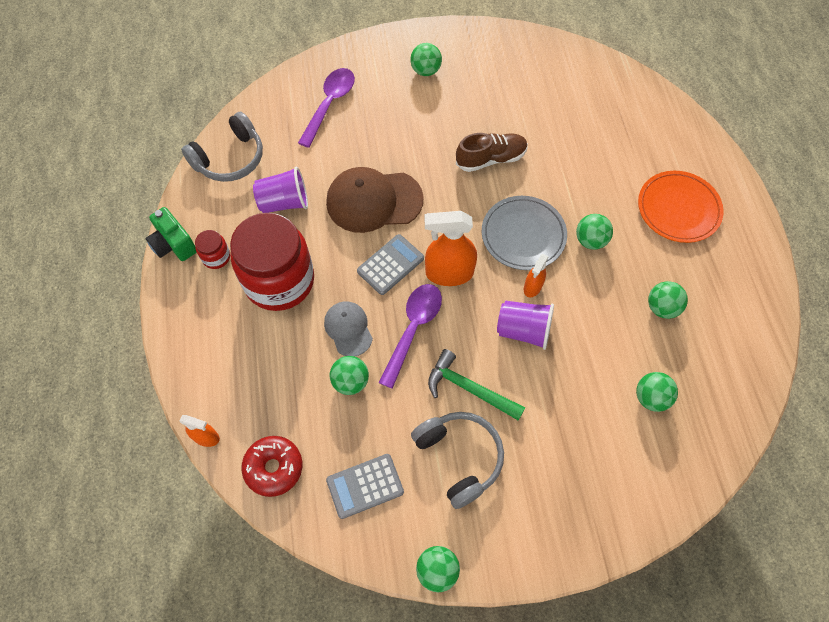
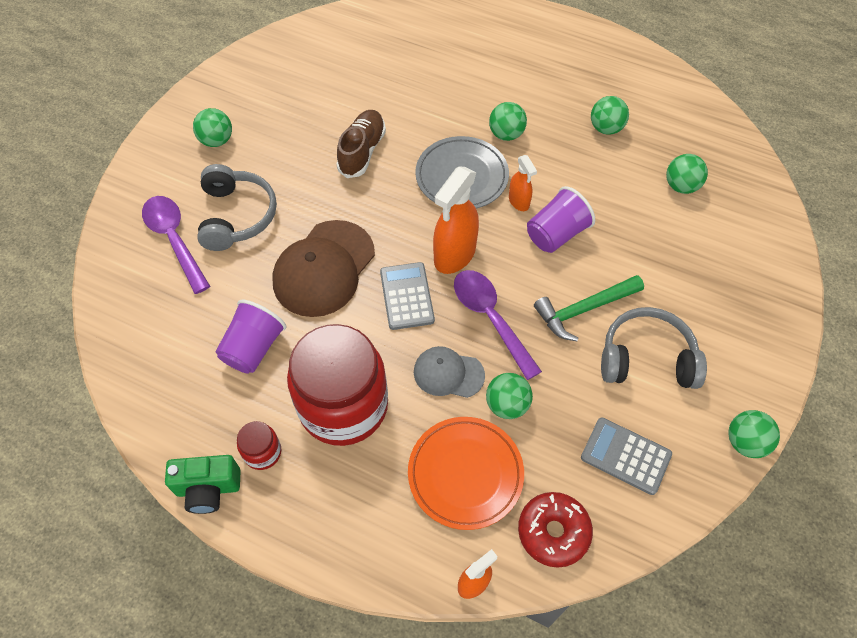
camera: 55 degrees left, 5 degrees down
(230, 158) = (149, 369): grey headphones -> grey headphones (236, 216)
(365, 486) = (625, 456): grey calculator -> grey calculator turned 105 degrees clockwise
(678, 209) = (524, 61): orange plate -> orange plate (465, 474)

